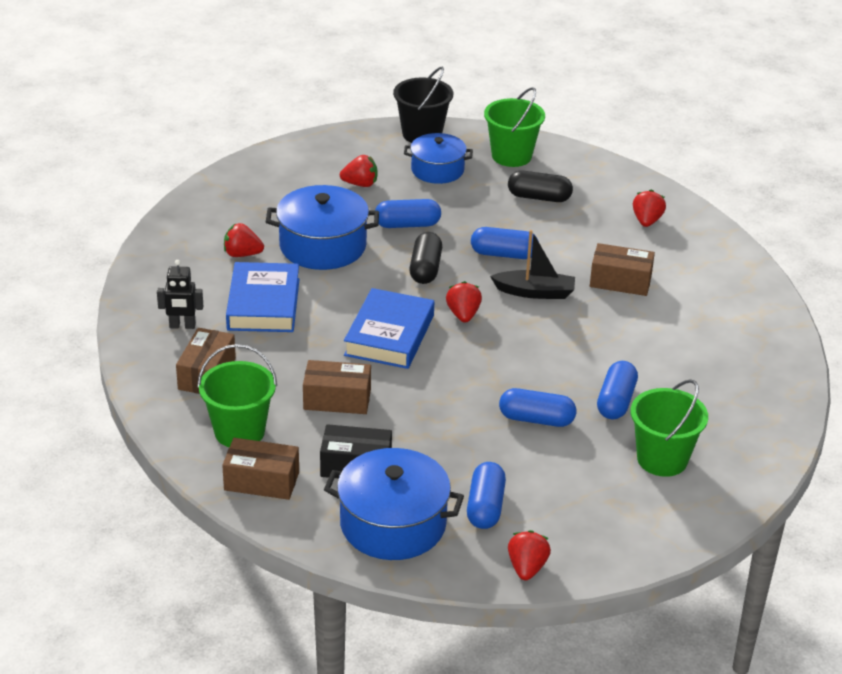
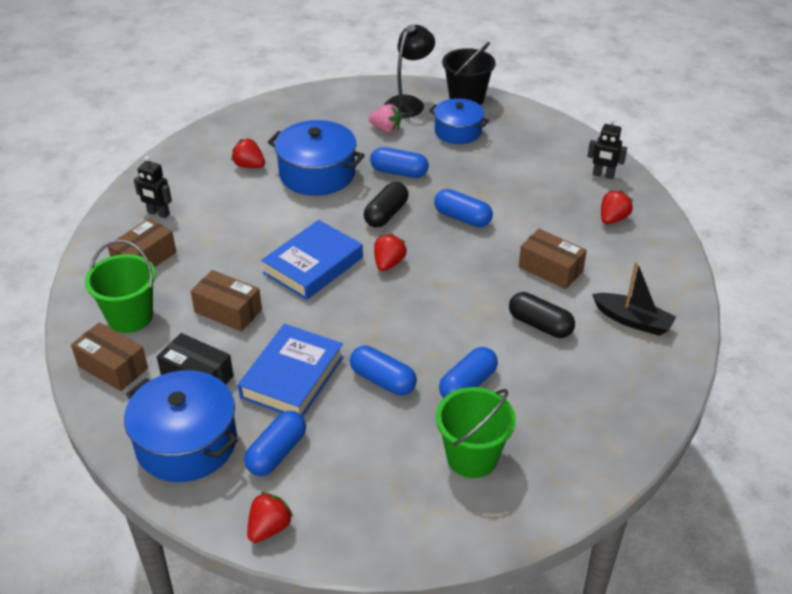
camera: 25 degrees right, 5 degrees up
(263, 304) = (233, 211): blue book -> blue book (292, 377)
(360, 184) = (386, 129): red strawberry -> pink strawberry
(364, 151) = (408, 103): none -> black lamp
(511, 156) = (530, 133): green bucket -> none
(535, 292) = (465, 259): black boat -> black boat (633, 321)
(539, 197) = (529, 175): black capsule -> black capsule (540, 325)
(610, 181) = (603, 175): none -> black robot

